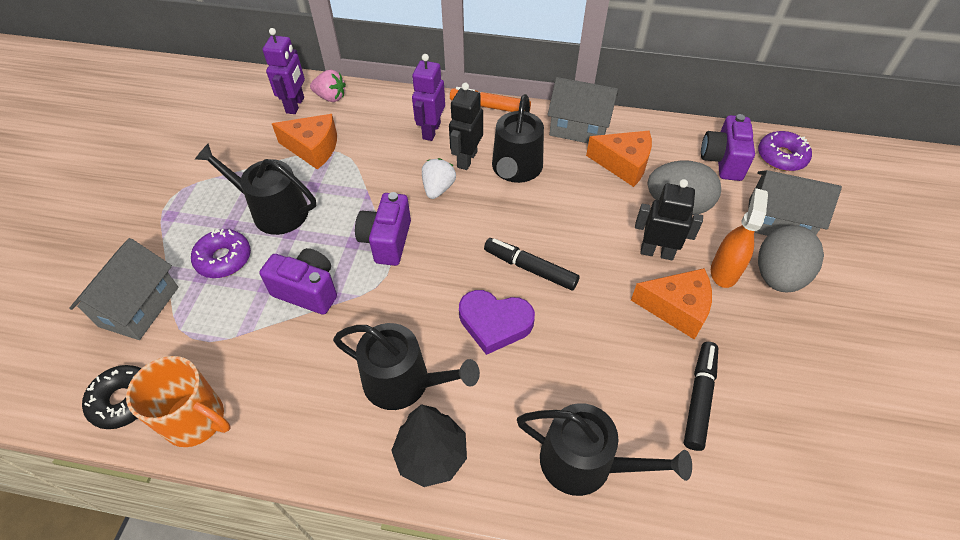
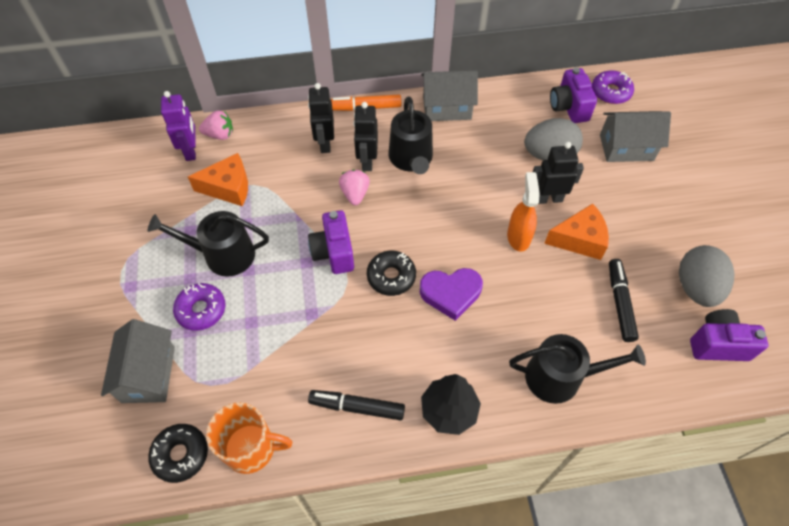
camera: 20 degrees left, 5 degrees up
(308, 291) = (288, 315): purple camera -> purple camera (717, 344)
(404, 382) = (402, 363): black watering can -> none
(431, 131) = (325, 143): purple robot -> black robot
(436, 284) = (391, 276): none -> black donut
(438, 188) = (355, 194): white strawberry -> pink strawberry
(530, 268) = (459, 241): black marker -> black marker (357, 407)
(623, 164) = (495, 131): orange cheese -> none
(724, 271) = (602, 199): orange spray bottle -> orange spray bottle (518, 236)
(778, 276) = (641, 192): grey egg -> grey egg (696, 287)

